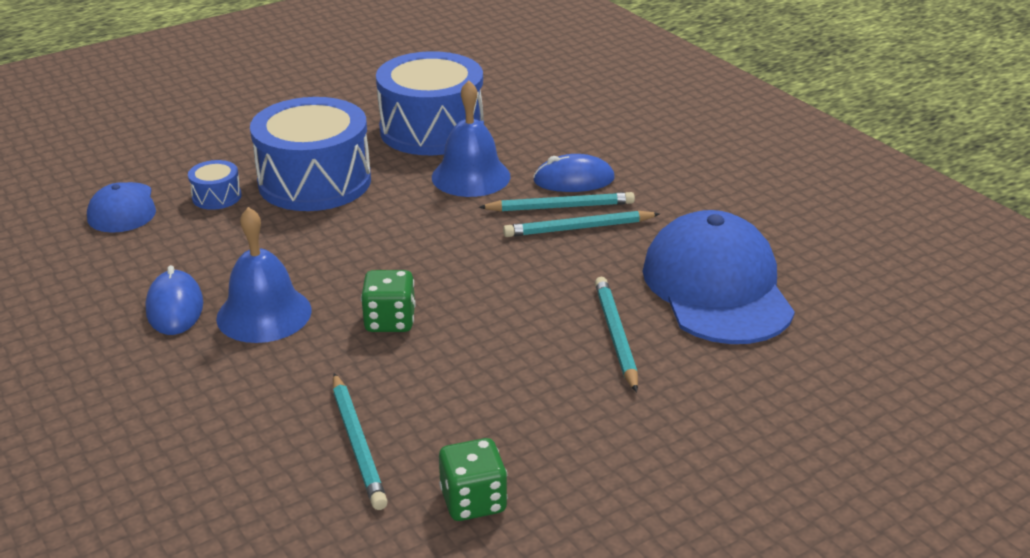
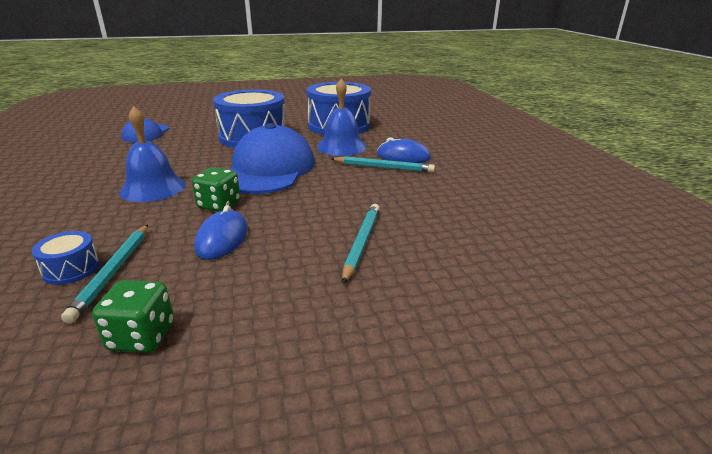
camera: 20 degrees right, 5 degrees down
(175, 307) = (111, 177): blue mouse -> blue mouse (222, 239)
(217, 197) = (196, 136): blue drum -> blue drum (71, 269)
(578, 228) = (386, 179): turquoise pencil -> none
(717, 287) = (462, 228): blue cap -> blue cap (269, 170)

